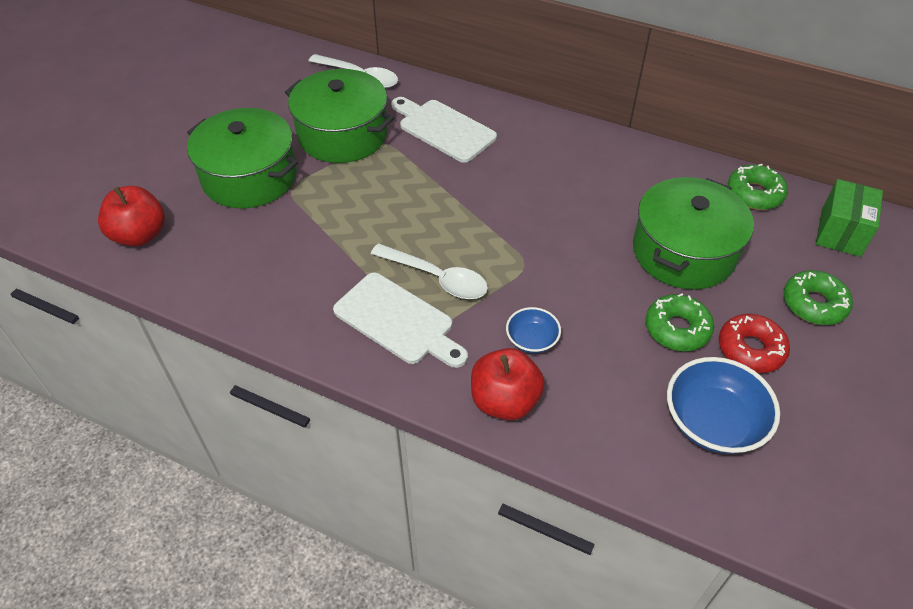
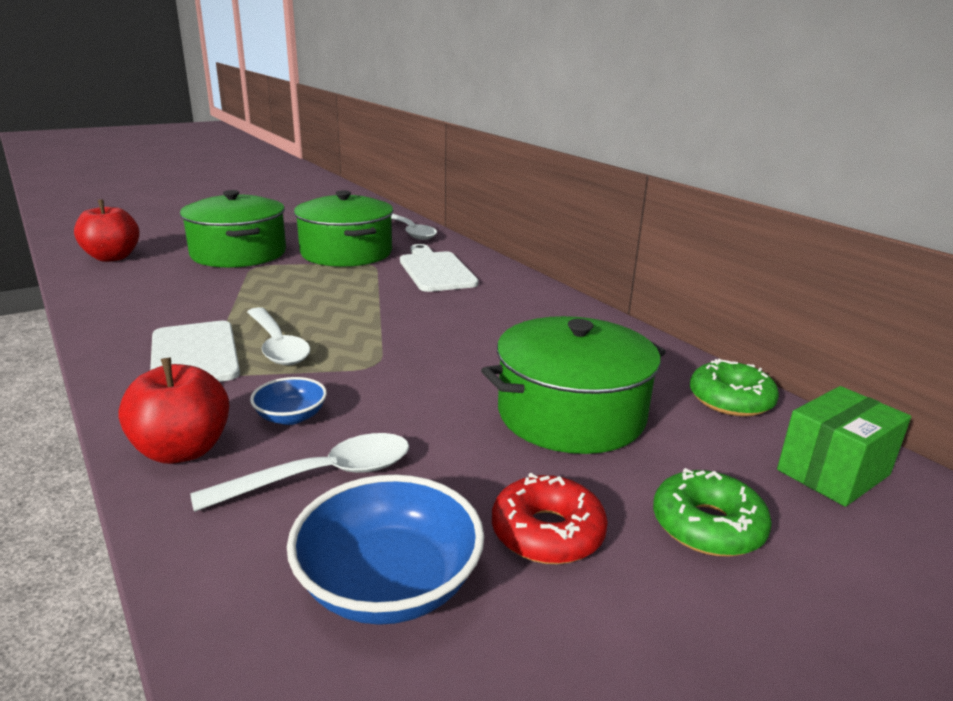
camera: 30 degrees right, 25 degrees down
(605, 375) = (322, 476): none -> white spoon
(677, 329) = (470, 473): green donut -> none

